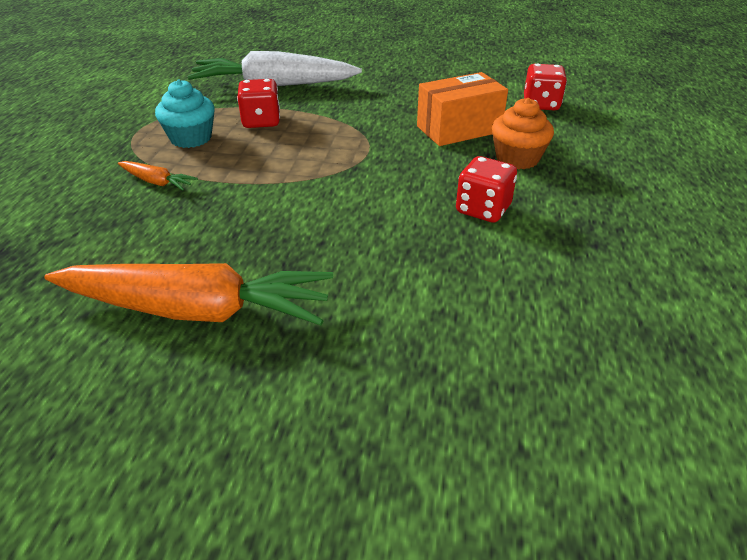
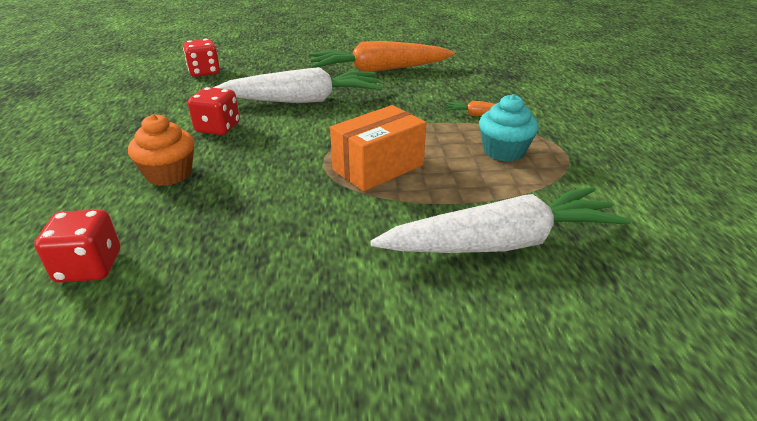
camera: 165 degrees right, 5 degrees down
(261, 121) = (457, 180): red dice -> red dice (204, 72)
(363, 245) = (303, 100): none -> white carrot
(458, 129) = (225, 202): orange box -> orange box (378, 167)

